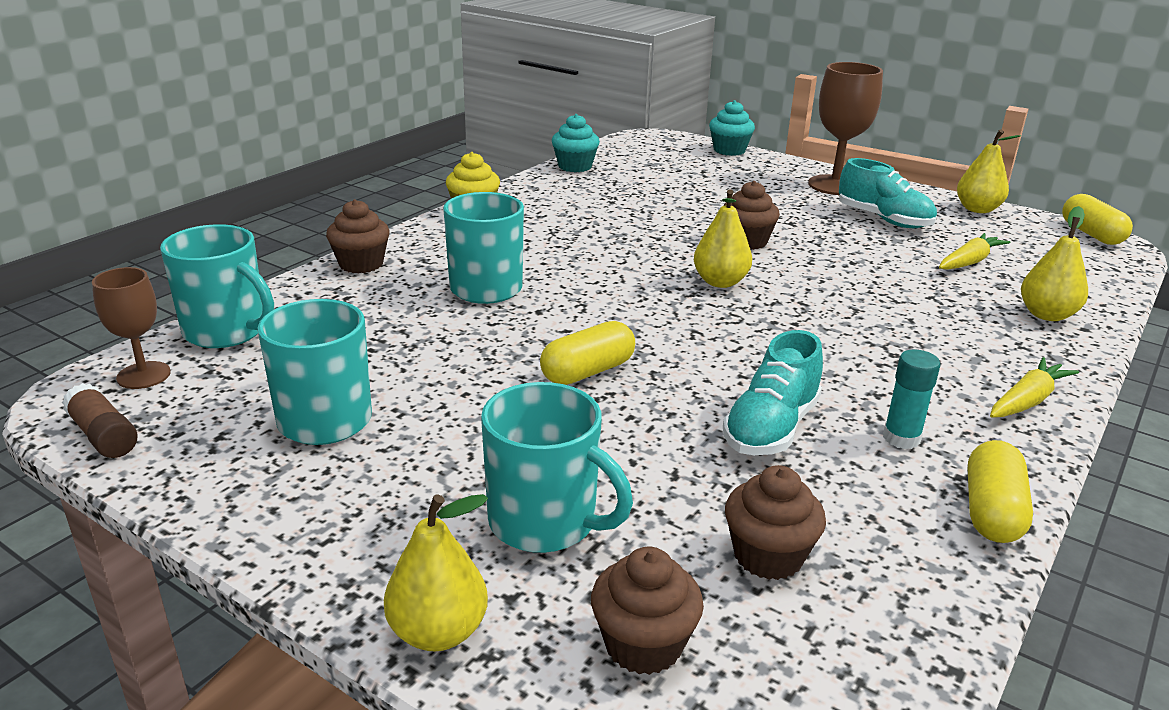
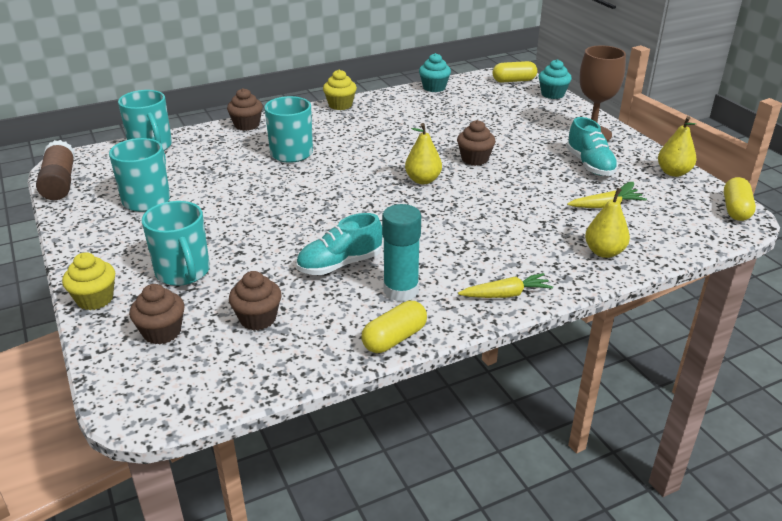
camera: 30 degrees right, 5 degrees up
(104, 436) = (59, 182): brown glue stick -> brown glue stick, size x1.63
(143, 375) = (99, 159): brown goblet -> none
(438, 632) = (95, 299): yellow pear -> yellow cupcake
(588, 372) = (287, 210): yellow capsule -> yellow capsule (514, 81)
(901, 438) = (401, 290): turquoise glue stick -> turquoise glue stick, size x1.63

